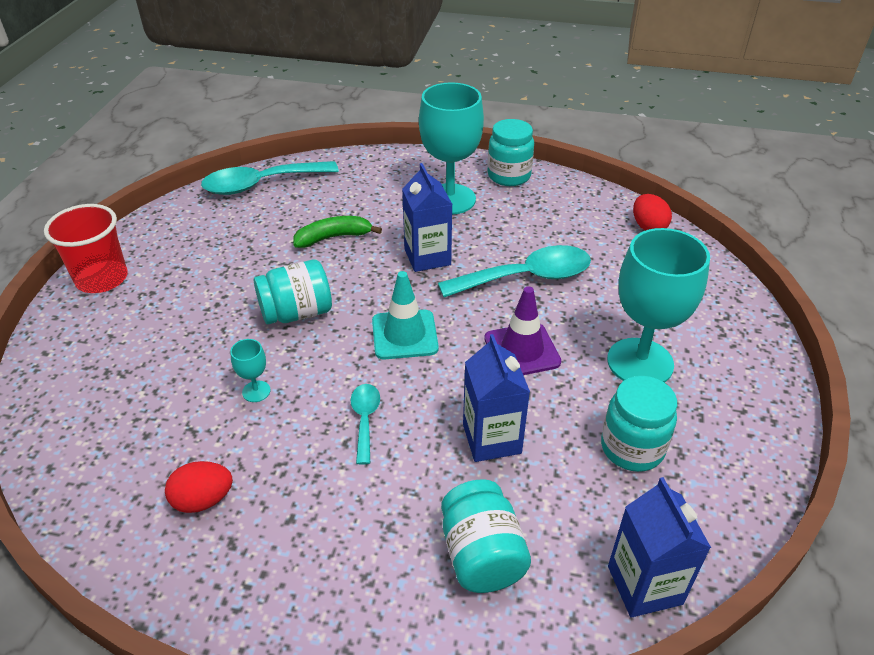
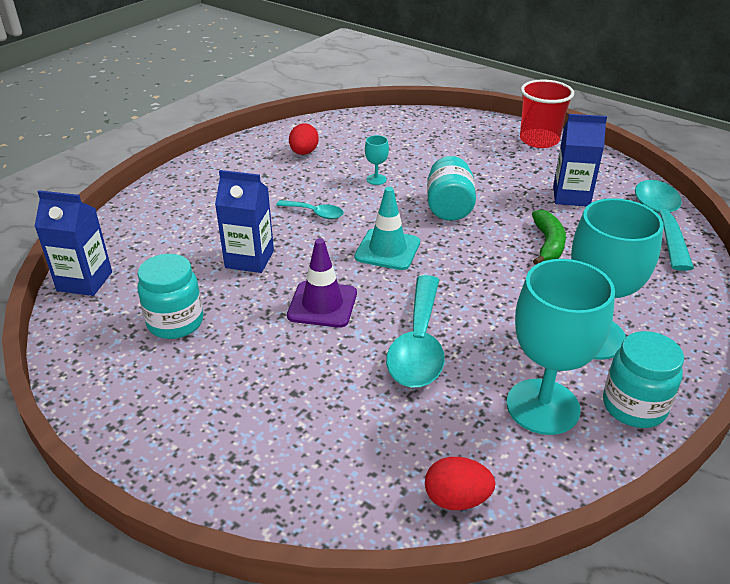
camera: 115 degrees right, 5 degrees down
(427, 257) = (488, 290): blue carton -> blue carton (571, 196)
(481, 555) = (173, 229): turquoise jar -> none
(640, 362) = (250, 371): turquoise goblet -> turquoise goblet (542, 406)

